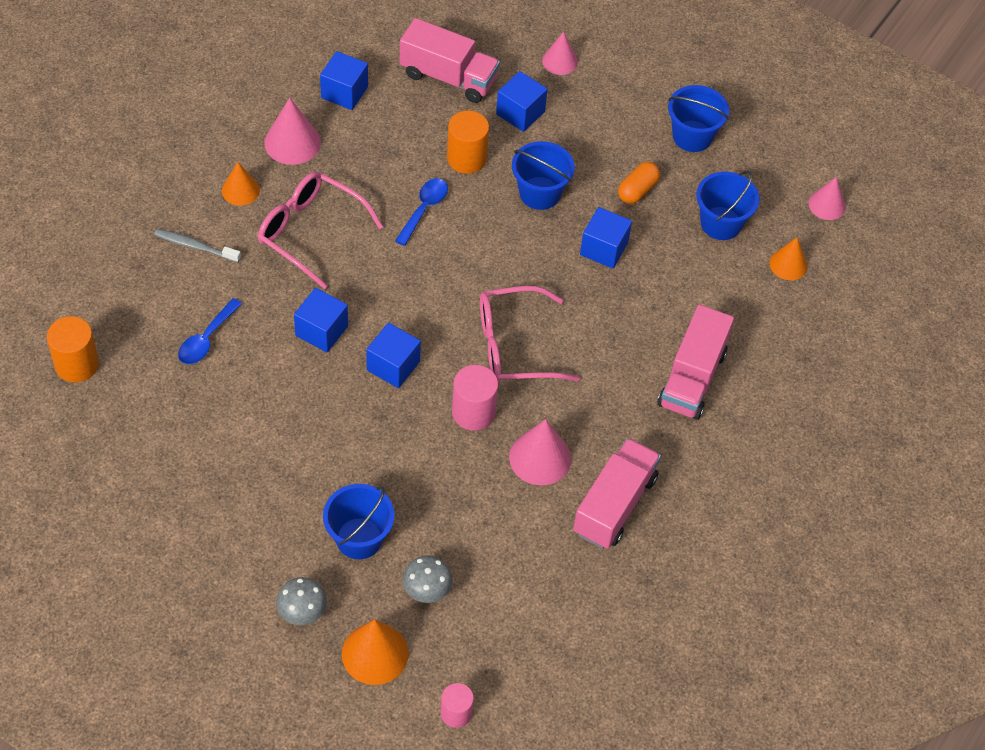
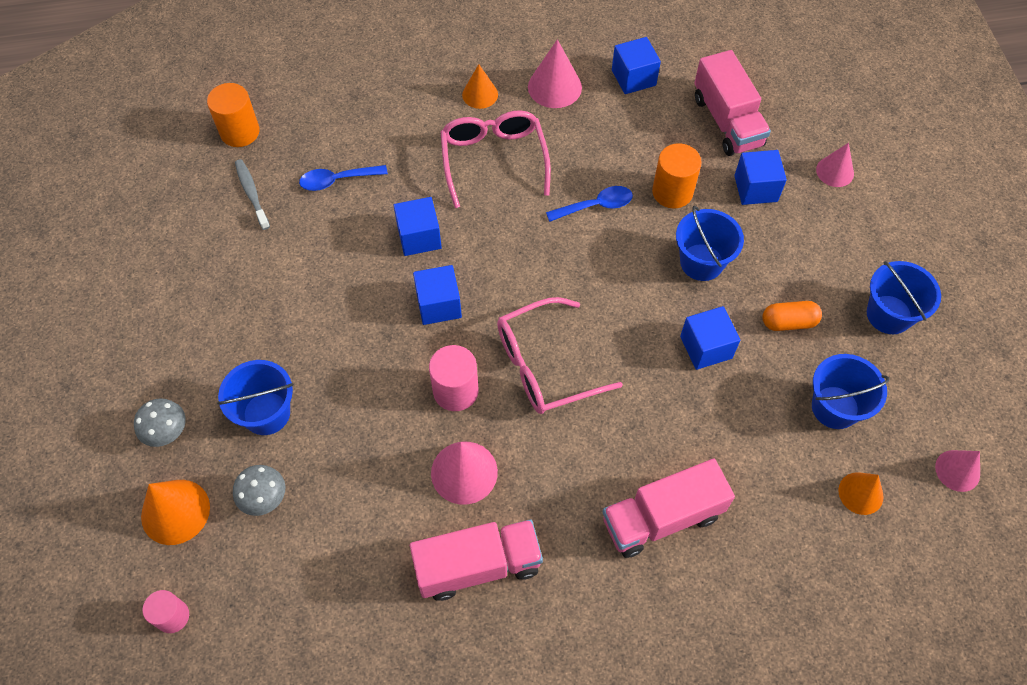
camera: 50 degrees right, 5 degrees up
(195, 246) = (405, 110): grey toothbrush -> grey toothbrush (252, 193)
(513, 346) = (544, 366): pink glasses -> pink glasses turned 60 degrees counterclockwise

